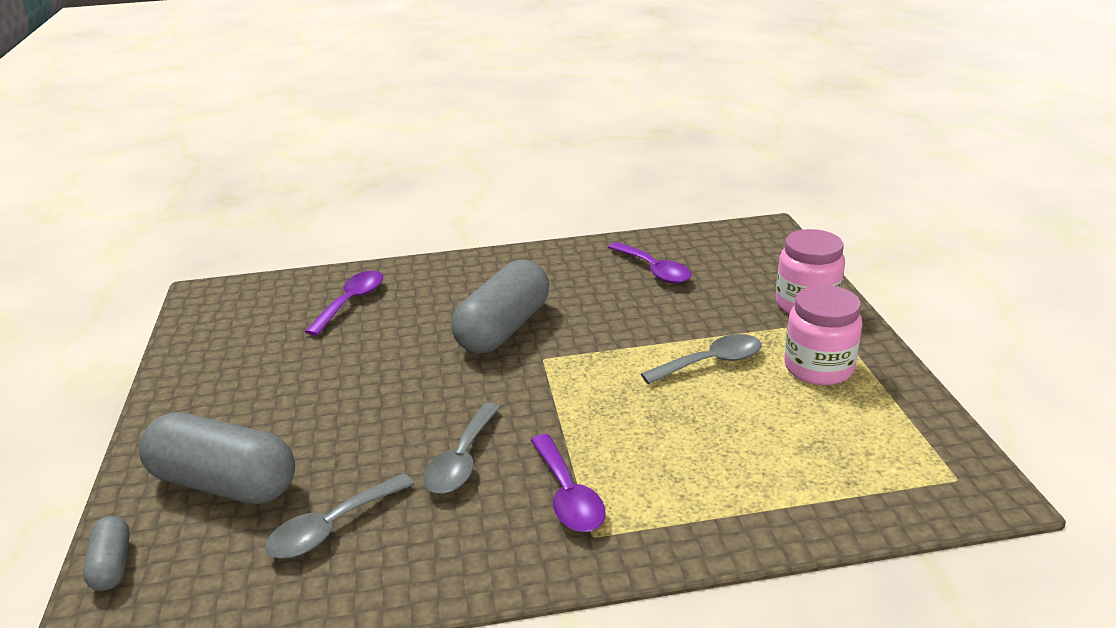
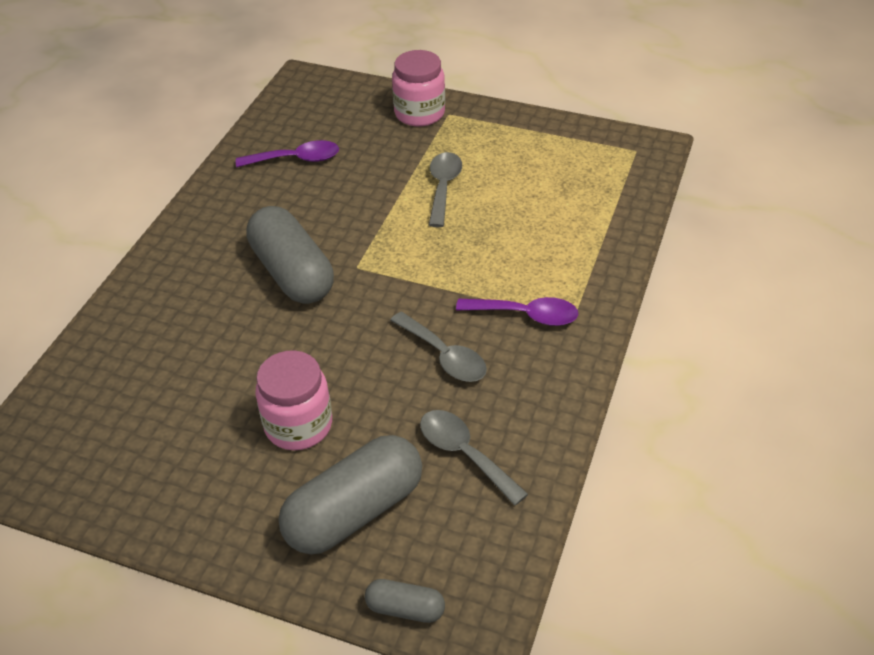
camera: 60 degrees left, 15 degrees up
(332, 527) = (464, 453): grey spoon -> grey spoon turned 150 degrees clockwise
(351, 302) = (142, 355): purple spoon -> none
(818, 368) = (493, 145): pink jar -> pink jar (298, 425)

